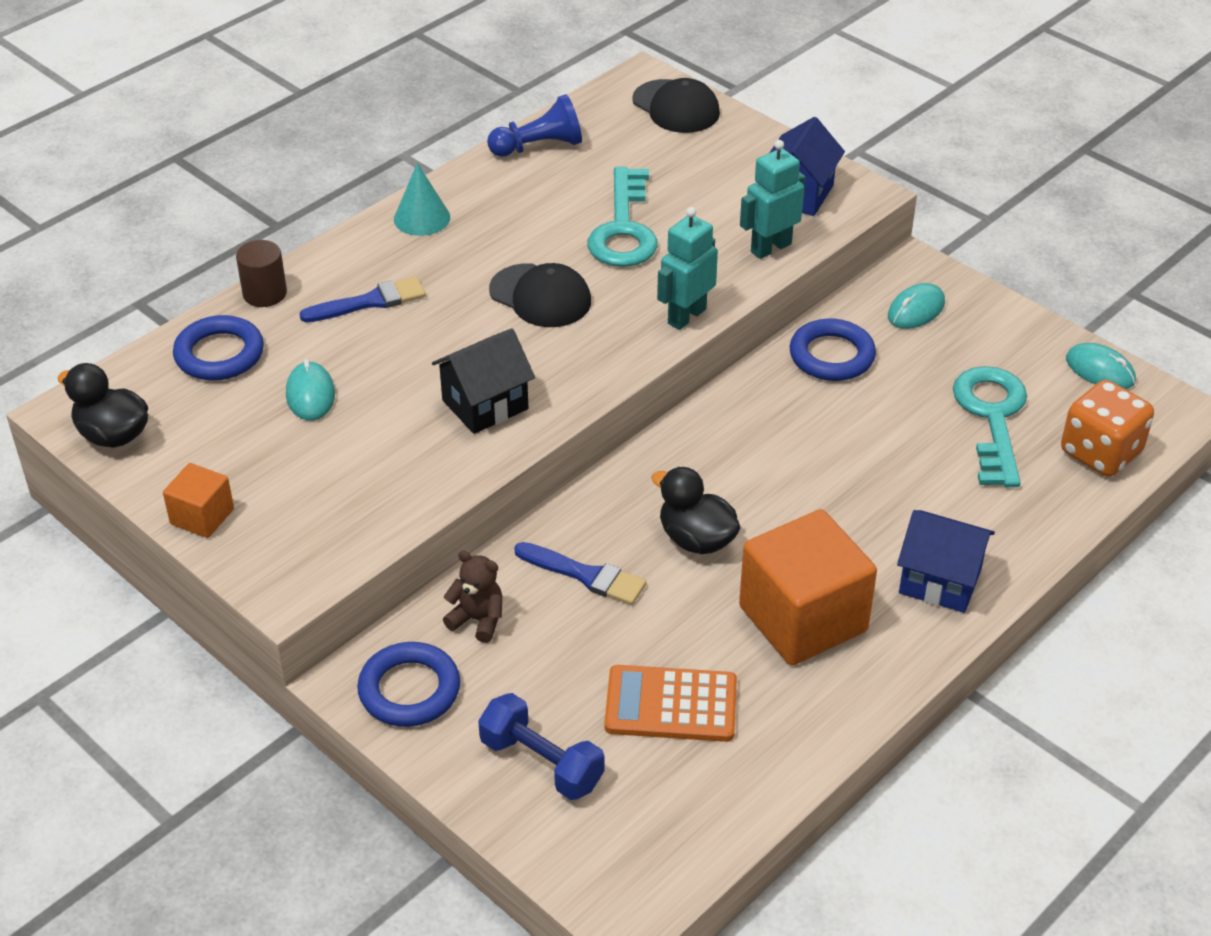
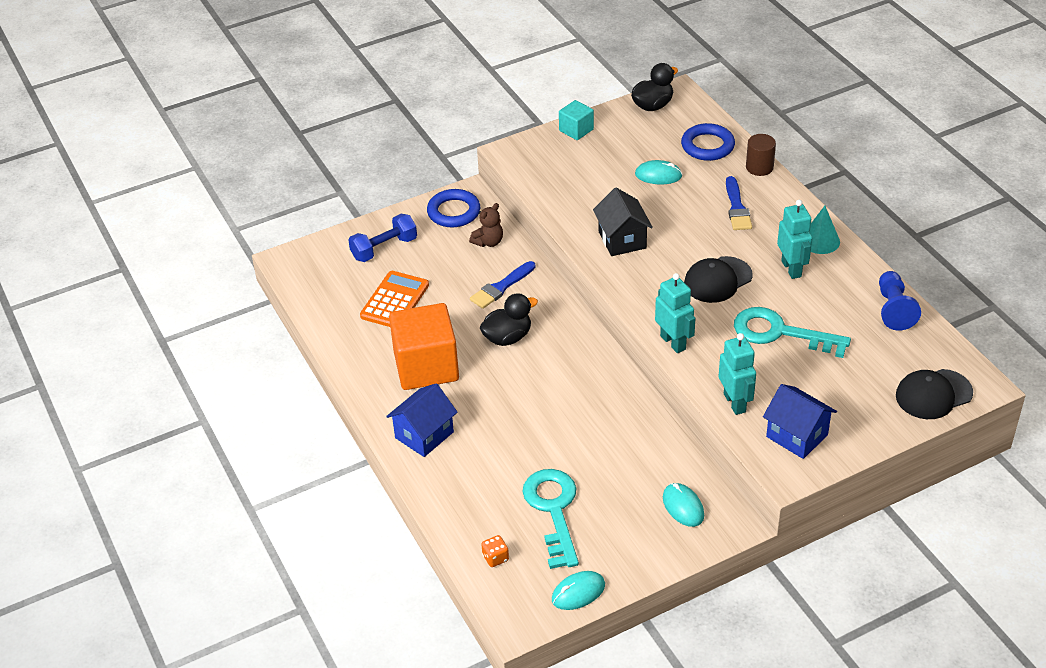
camera: 110 degrees right, 0 degrees up
(202, 516) = (576, 130): orange cube -> turquoise cube
(491, 235) = (791, 269): none -> turquoise robot
(831, 356) = (648, 444): blue ring -> none
(992, 418) = (553, 510): turquoise key -> turquoise key turned 120 degrees counterclockwise
(1100, 453) = (495, 558): orange dice -> orange dice, size x0.45

